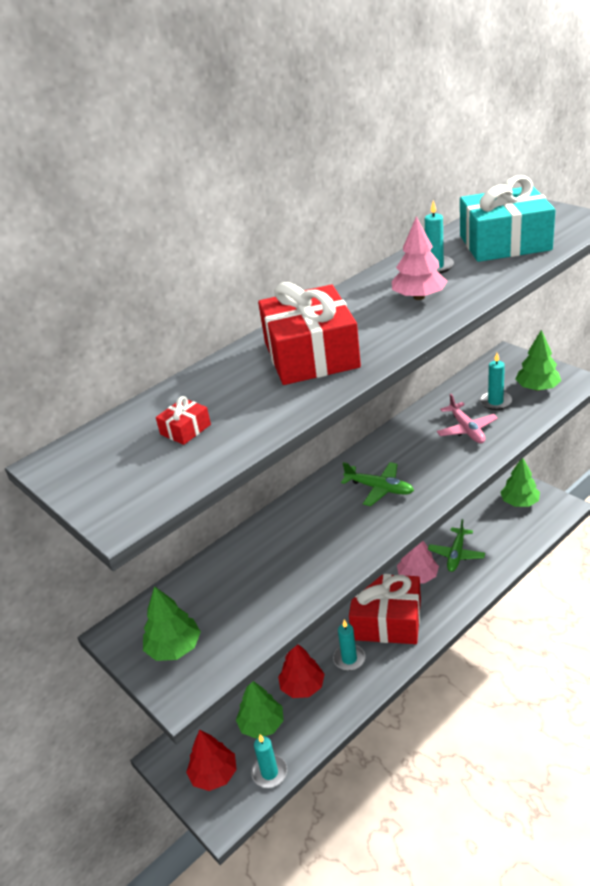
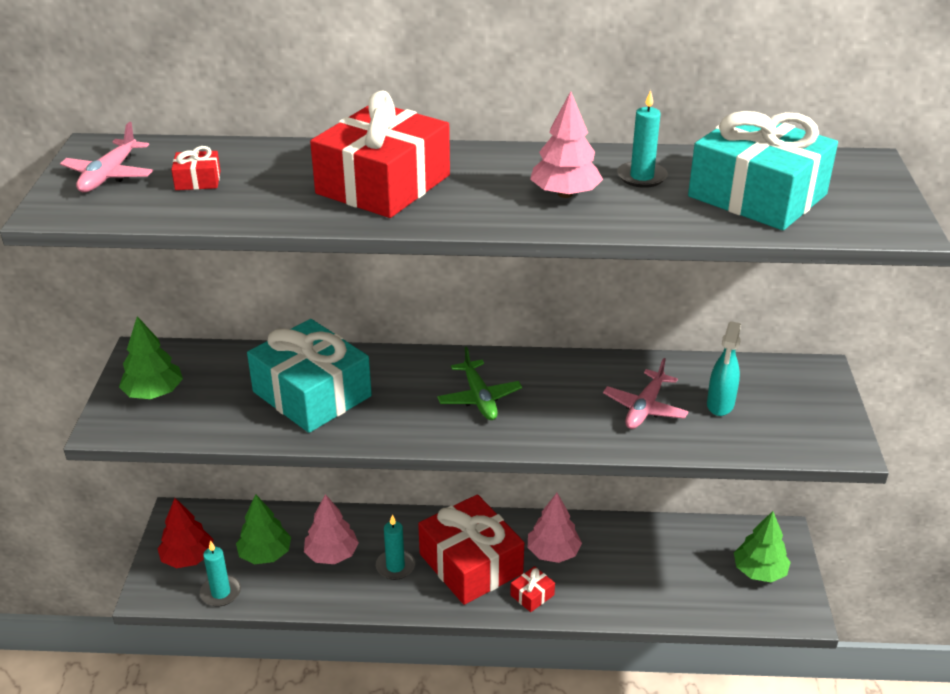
camera: 40 degrees right, 0 degrees up
(109, 469) = (109, 175): none -> pink plane
(281, 562) = (312, 394): none -> turquoise gift
(302, 686) = (332, 554): red tree -> pink tree
(441, 607) = (532, 595): none -> red gift
(456, 554) = (618, 564): green plane -> none
(495, 402) = (720, 405): turquoise candle -> turquoise spray bottle
(537, 388) = (788, 423): green tree -> none

